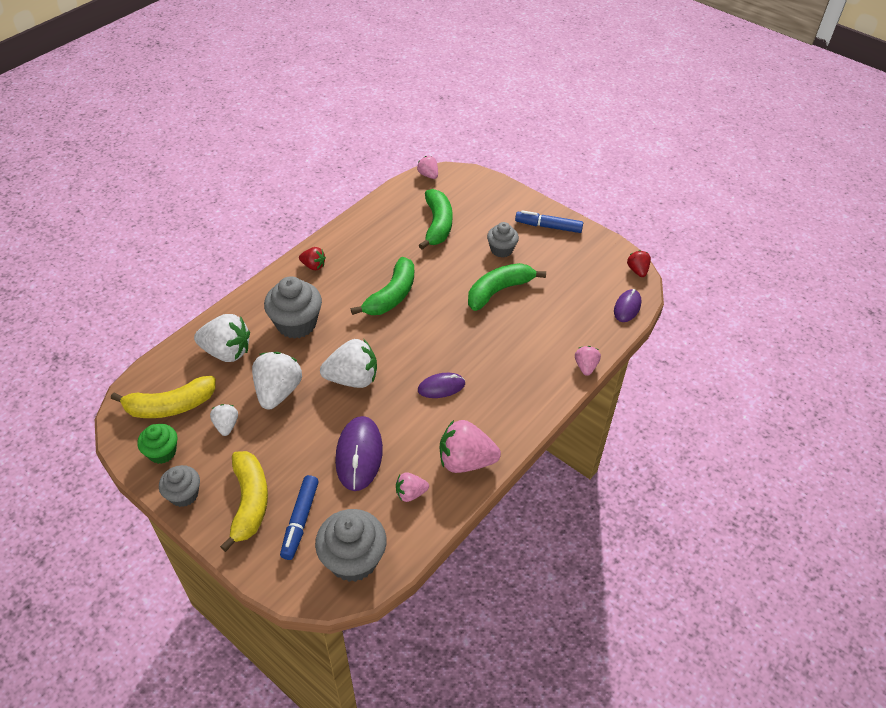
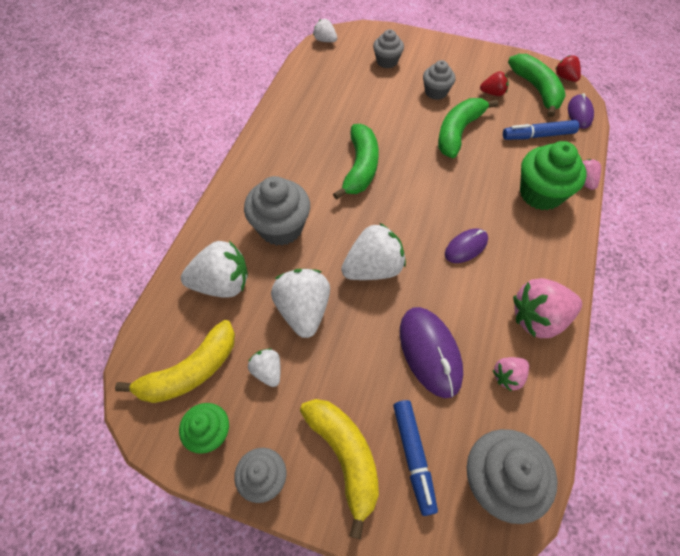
camera: 20 degrees left, 10 degrees up
(313, 266) = (264, 160): red strawberry -> red strawberry (493, 93)
(428, 175) = (325, 40): pink strawberry -> white strawberry
(437, 225) = (362, 85): green banana -> green banana (536, 89)
(474, 209) = (387, 61): none -> grey cupcake
(538, 365) = (540, 194): none -> green cupcake
(548, 226) = (463, 59): blue marker -> blue marker (538, 135)

